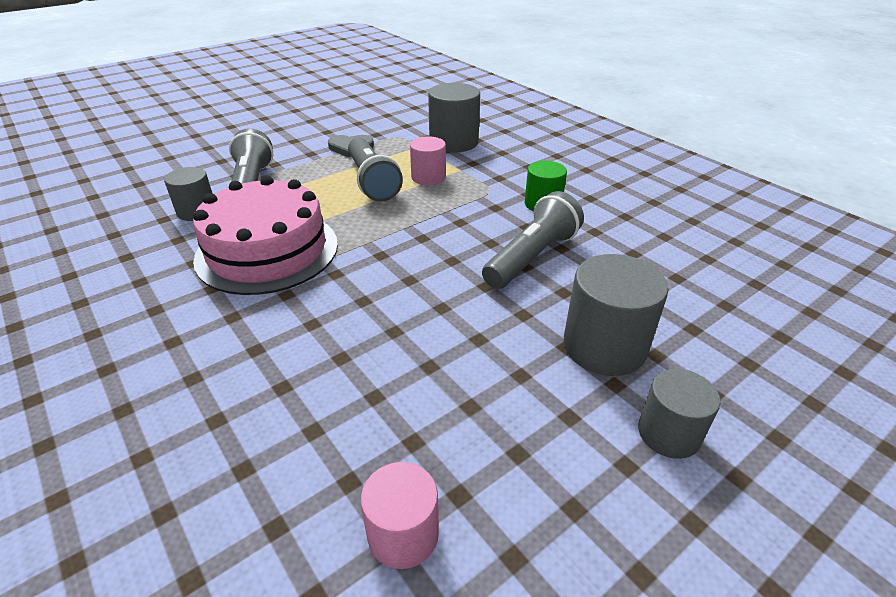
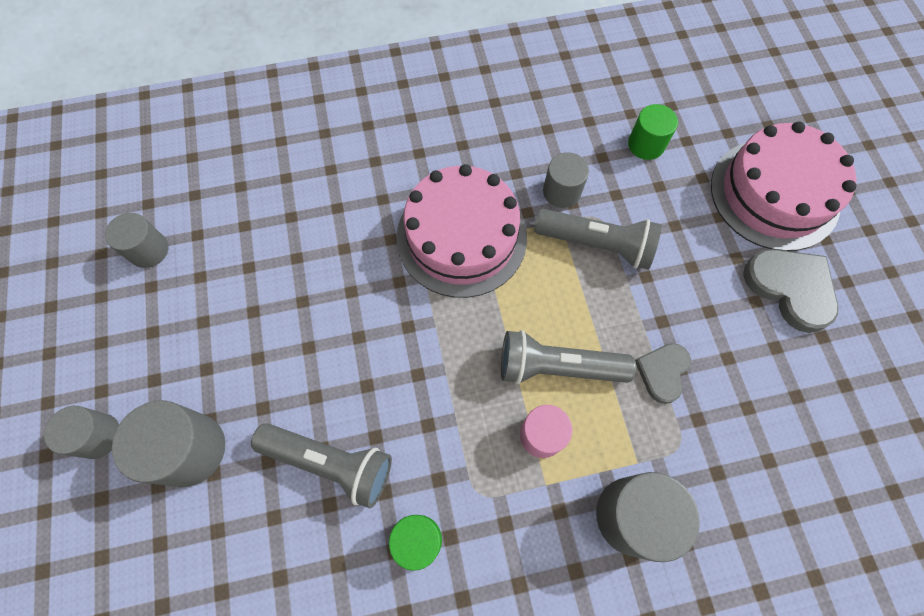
camera: 115 degrees right, 30 degrees up
(133, 183) = (646, 144): none -> green cylinder
(181, 132) = (774, 194): none -> pink cake
(263, 120) = (790, 288): none -> grey heart
(403, 534) = (149, 250): pink cylinder -> grey cylinder
(531, 257) = (330, 463): grey flashlight -> grey flashlight turned 45 degrees counterclockwise

